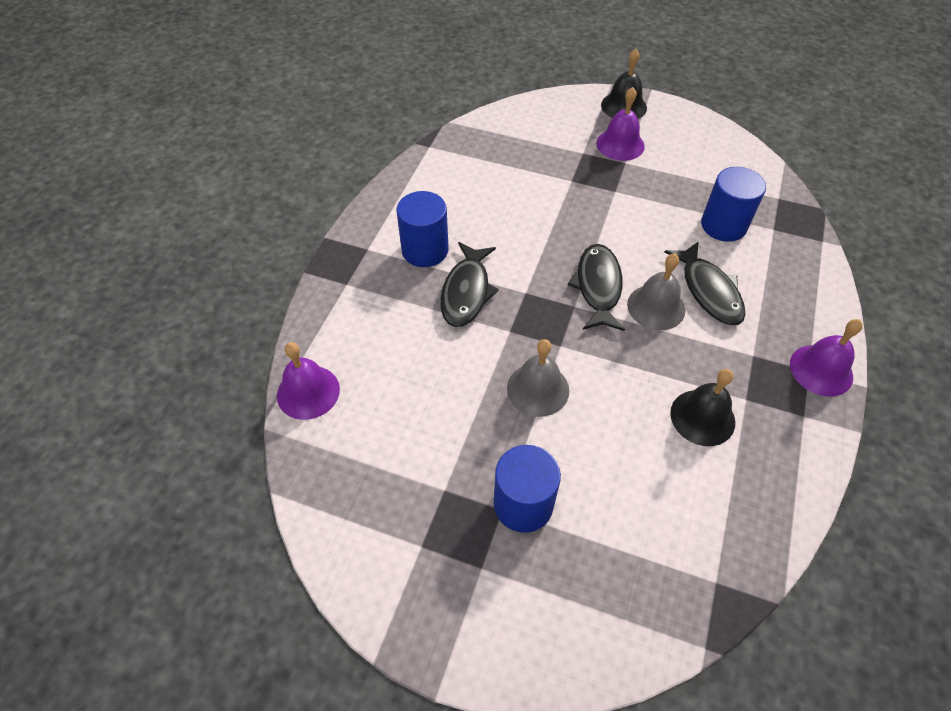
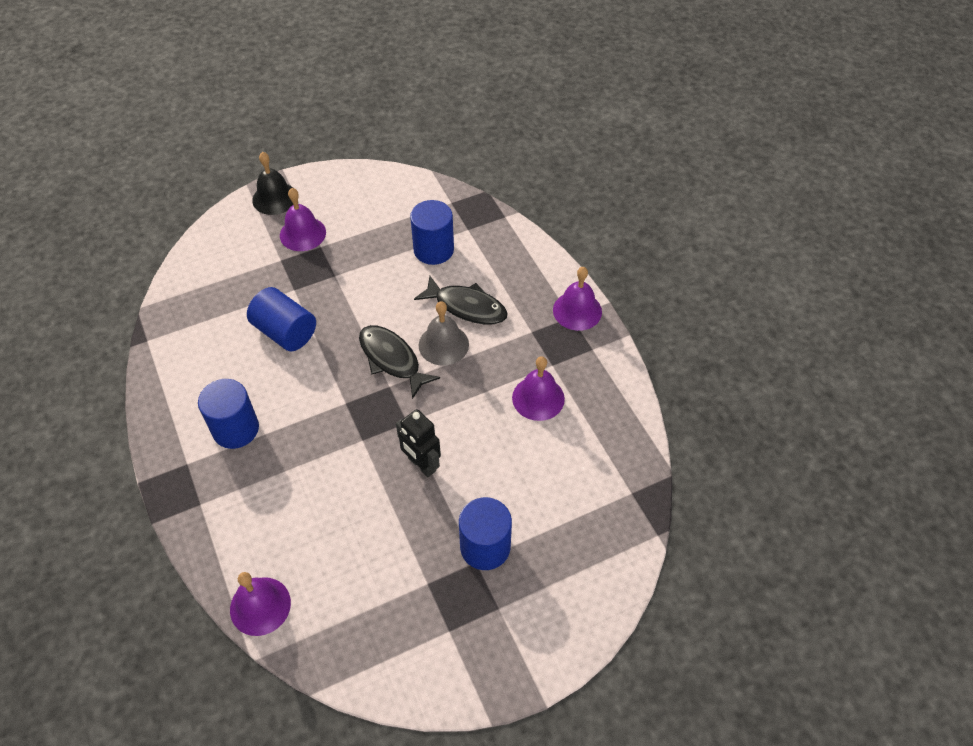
camera: 45 degrees left, 0 degrees up
(466, 292) = (302, 436): black fish -> none
(533, 207) = (285, 332): none -> blue cylinder
(538, 389) = (421, 465): grey bell -> black robot
(702, 417) = (538, 398): black bell -> purple bell

